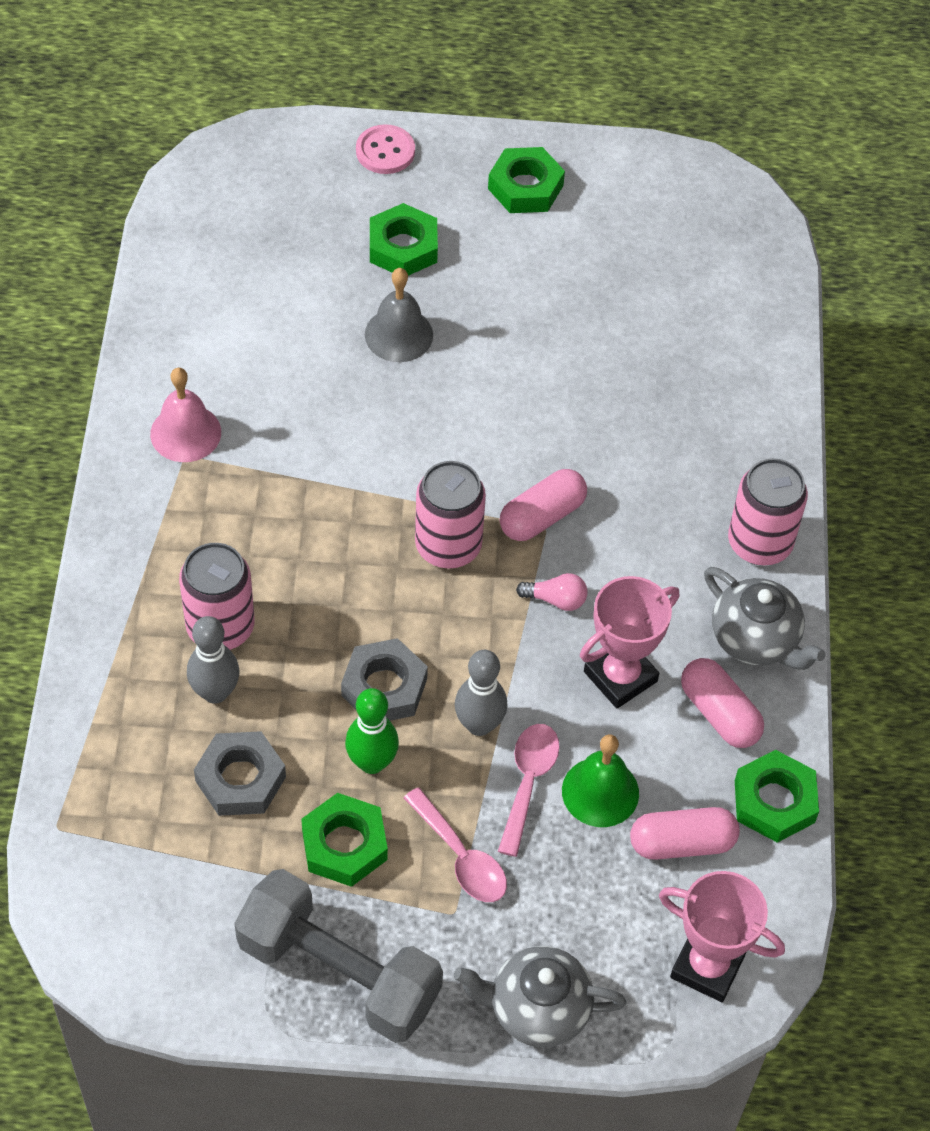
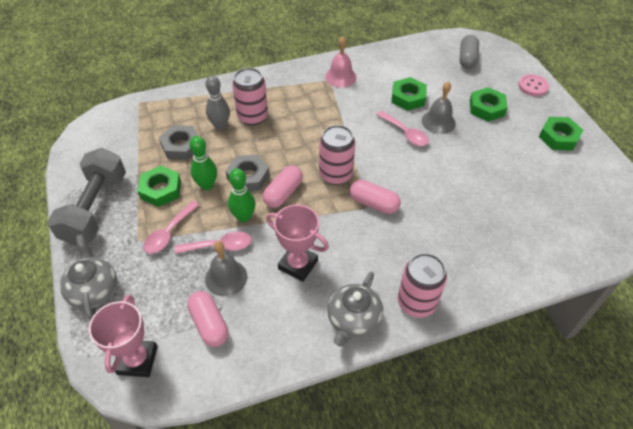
camera: 70 degrees right, 5 degrees down
(254, 207) = (467, 59): none -> grey capsule
(401, 397) = (405, 133): none -> pink spoon
(479, 724) = (243, 217): grey bowling pin -> green bowling pin
(556, 599) = (329, 224): pink light bulb -> none
(600, 792) = (226, 277): green bell -> grey bell
(719, 713) = (297, 317): pink capsule -> pink capsule (283, 193)
(774, 801) = (252, 362): green nut -> green nut (408, 97)

